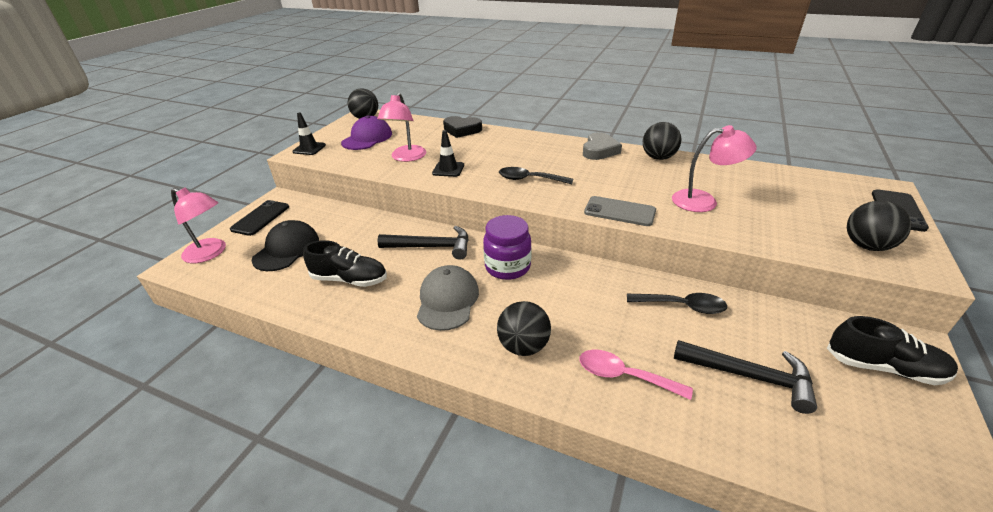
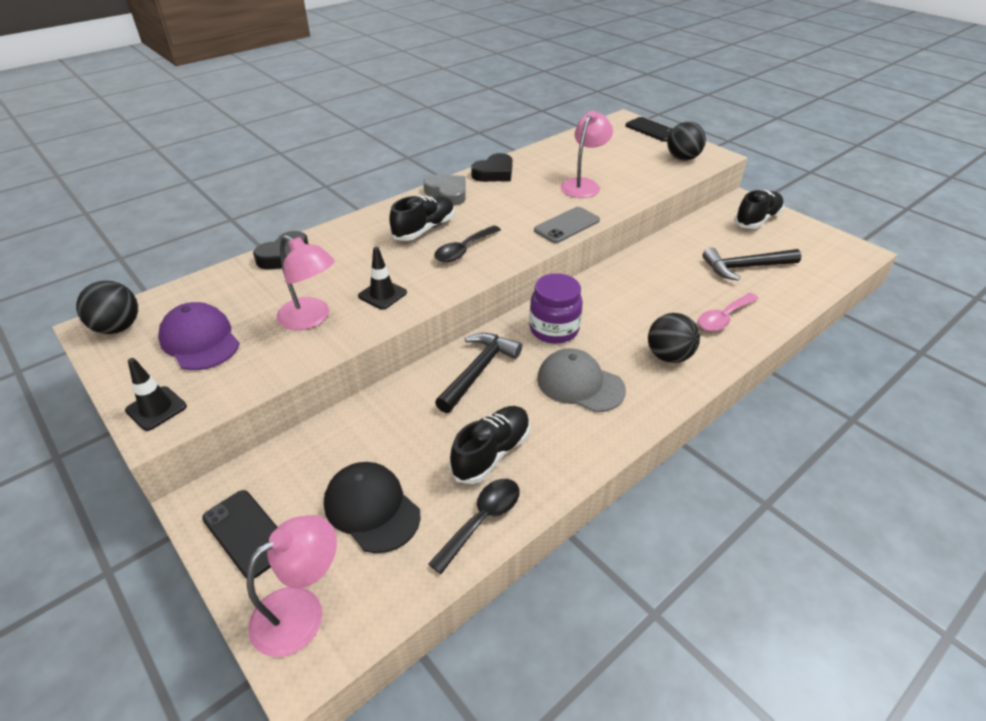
camera: 65 degrees left, 5 degrees up
(540, 158) = (424, 229): none -> black shoe
(658, 157) = (494, 173): black ball -> black heart
(682, 306) = (665, 262): black spoon -> black spoon (482, 520)
(750, 376) = (745, 267): black hammer -> black hammer turned 150 degrees counterclockwise

